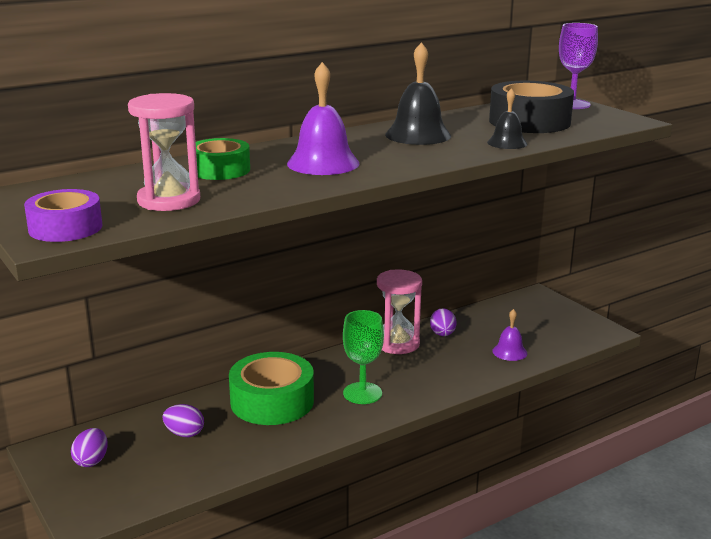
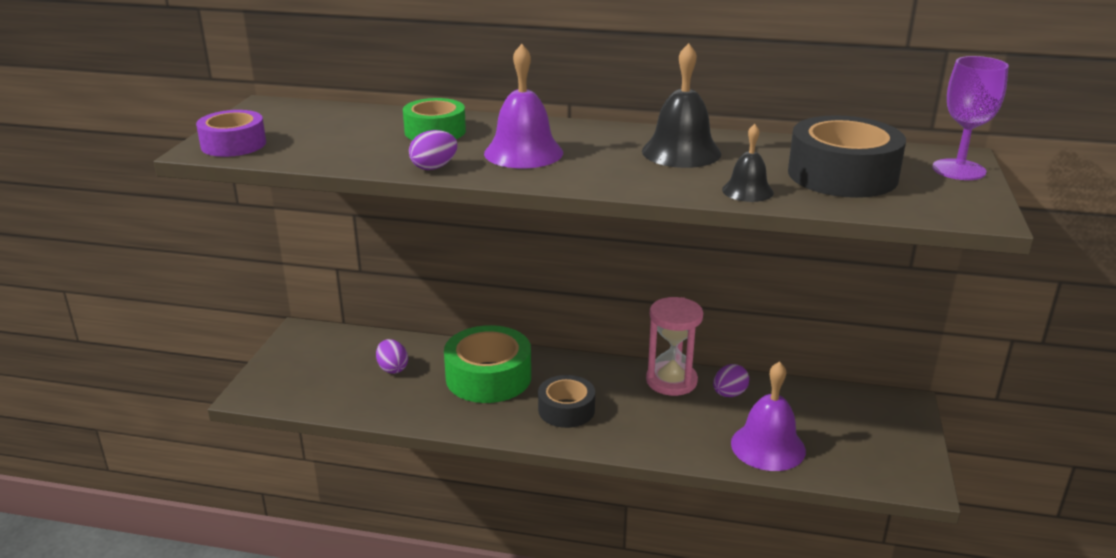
camera: 45 degrees right, 5 degrees up
(91, 461) = (312, 355): purple egg -> purple egg (434, 167)
(169, 200) = (338, 146): pink hourglass -> none
(362, 393) = (566, 410): green goblet -> black tape
(509, 352) = (768, 446): purple bell -> purple bell, size x1.70

